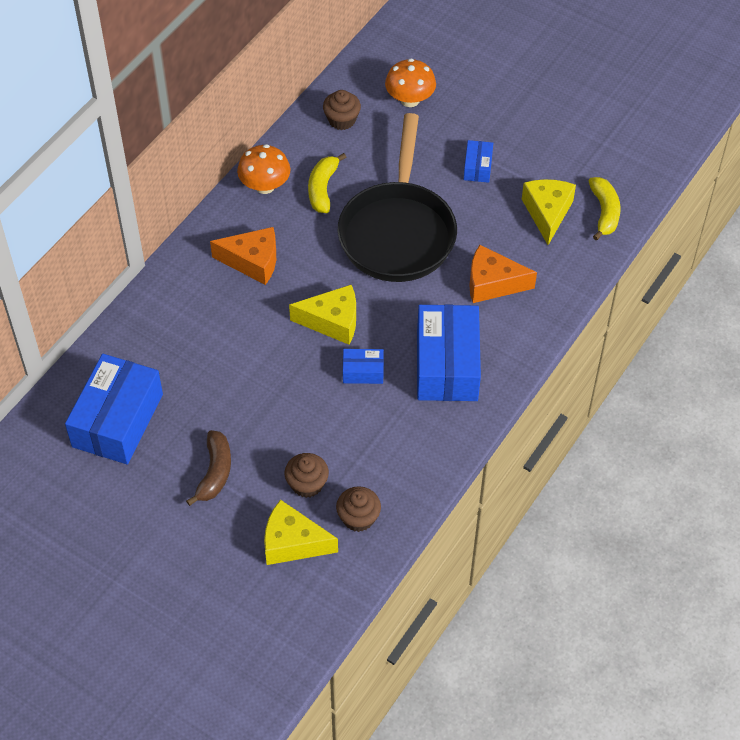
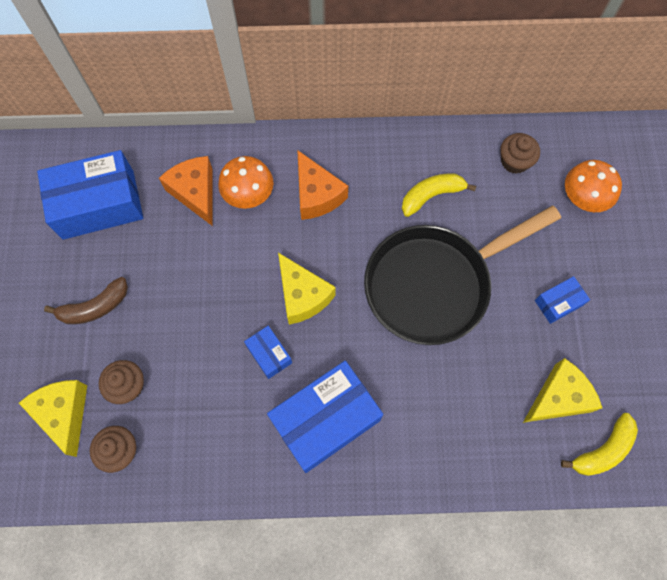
camera: 55 degrees right, 15 degrees up
(265, 186) = (399, 151): orange mushroom -> orange mushroom (249, 195)
(492, 283) = (442, 401): orange cheese -> orange cheese (195, 192)

